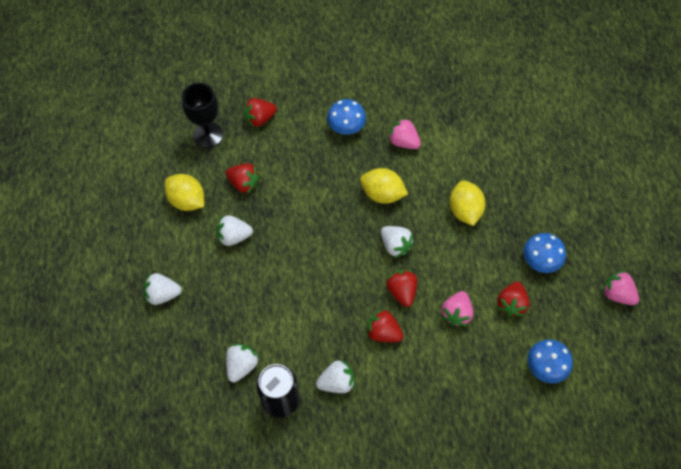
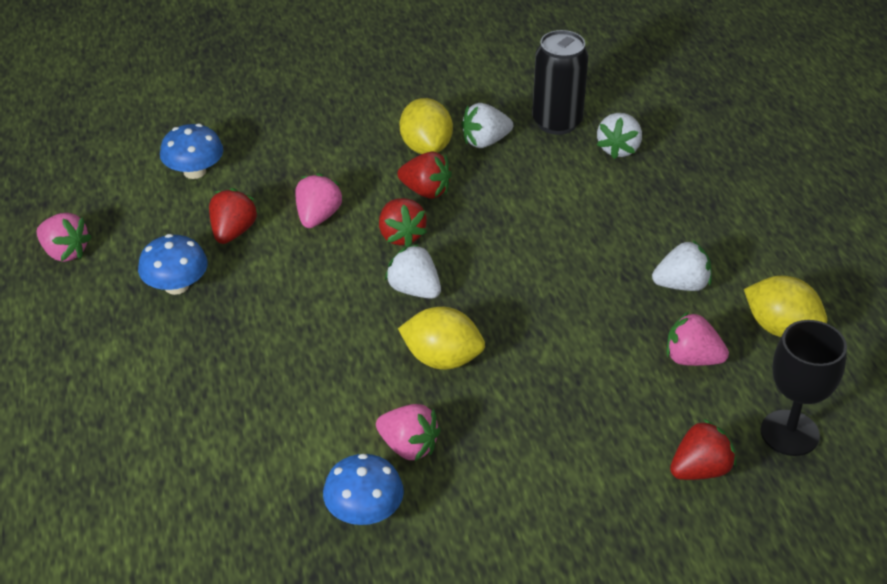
camera: 175 degrees right, 20 degrees down
(163, 294) = (762, 211): white strawberry -> none
(244, 183) = (692, 359): red strawberry -> pink strawberry
(346, 126) = (524, 467): blue mushroom -> blue mushroom (364, 511)
(465, 210) = (296, 344): yellow lemon -> yellow lemon (426, 147)

